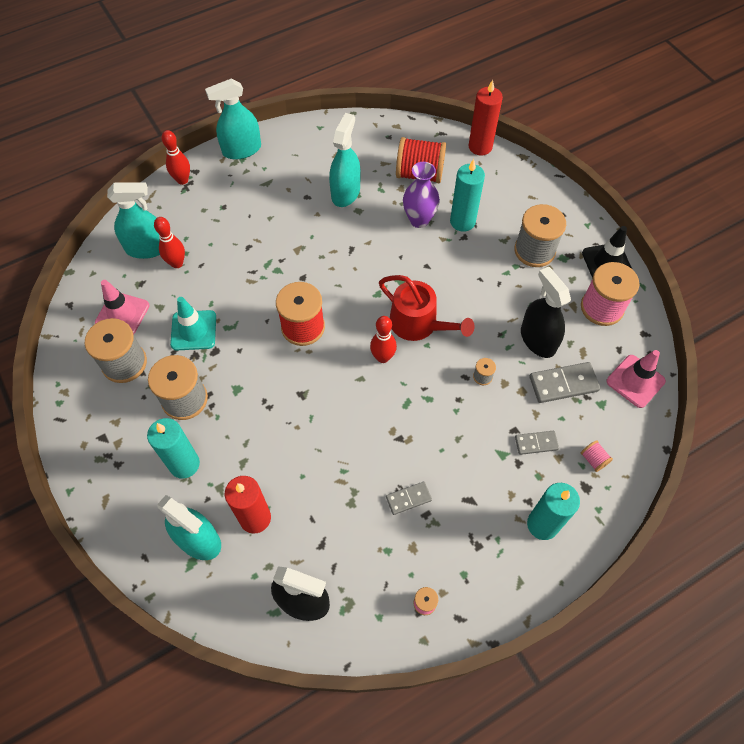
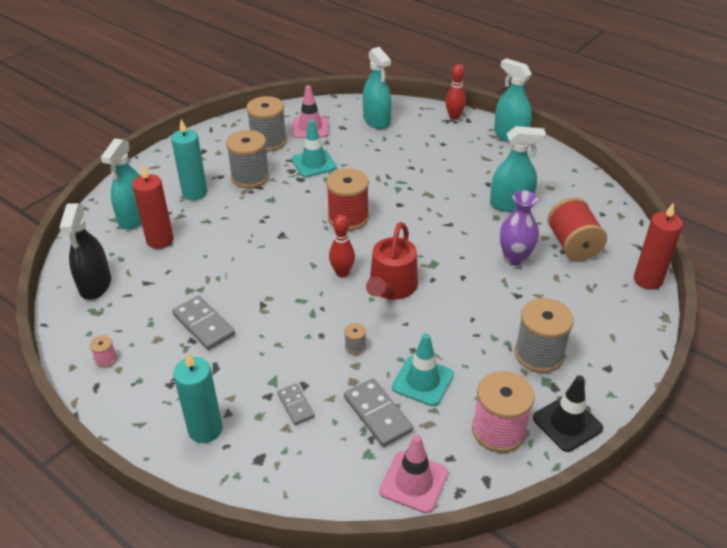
camera: 70 degrees right, 20 degrees down
(177, 263) = (371, 138): red bowling pin -> none
(408, 498) = (204, 325): grey domino -> grey domino, size x1.63
(462, 221) = (536, 289): turquoise candle -> none
(538, 340) = (422, 381): black spray bottle -> turquoise traffic cone
(593, 459) = (295, 459): pink spool -> none

